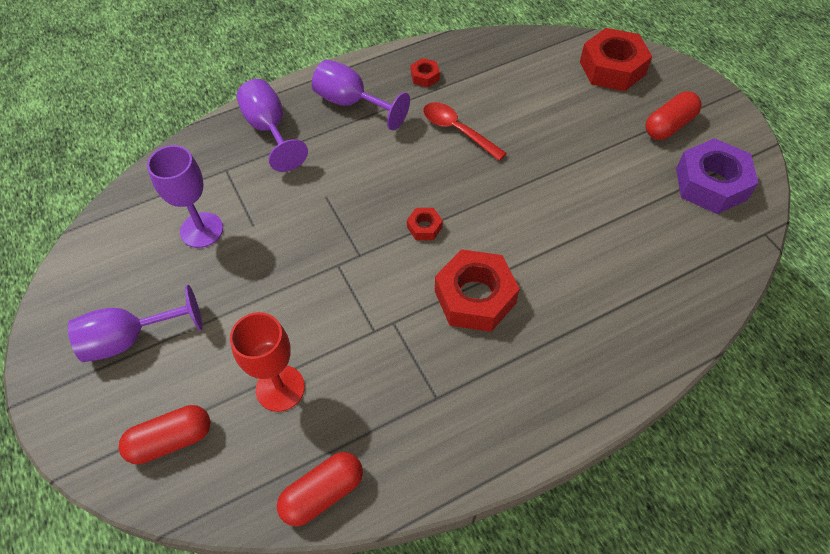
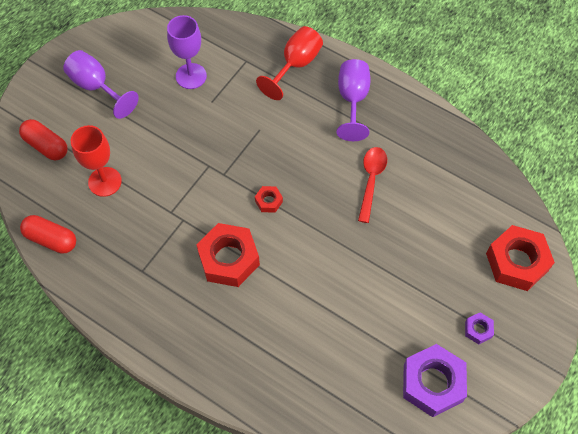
camera: 60 degrees right, 5 degrees up
(270, 129) = (295, 65): purple goblet -> red goblet
(425, 76) = (412, 133): red nut -> none
(669, 125) = (478, 330): red capsule -> purple nut

